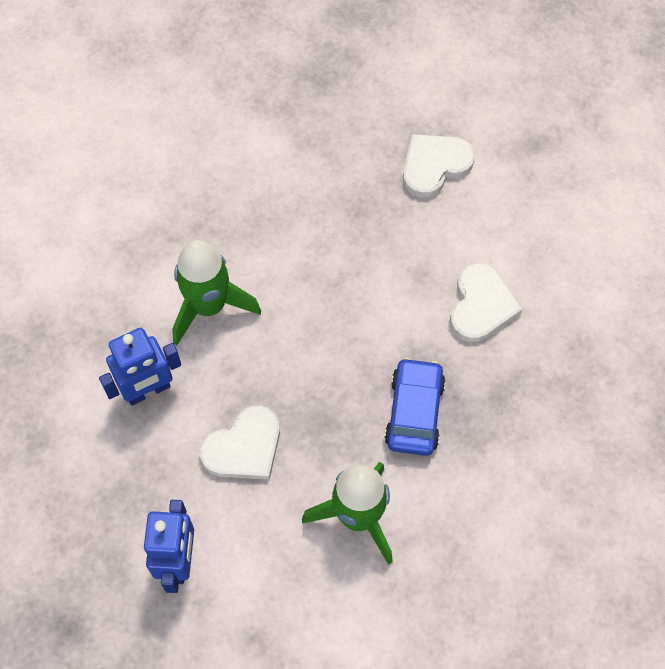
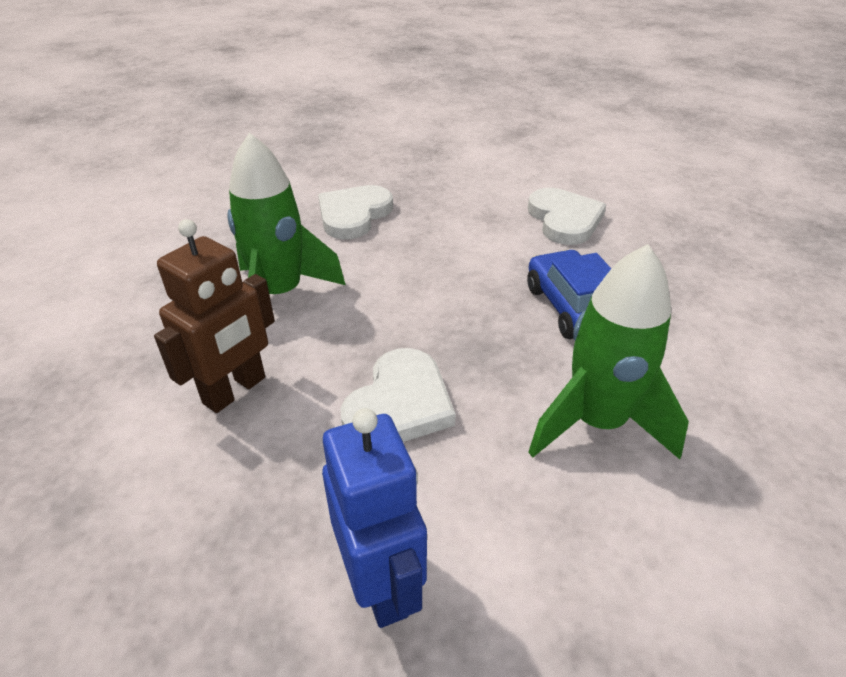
camera: 25 degrees left, 25 degrees down
(148, 390) = (235, 390): blue robot -> brown robot
(434, 166) = (447, 158): white heart -> white heart (353, 215)

